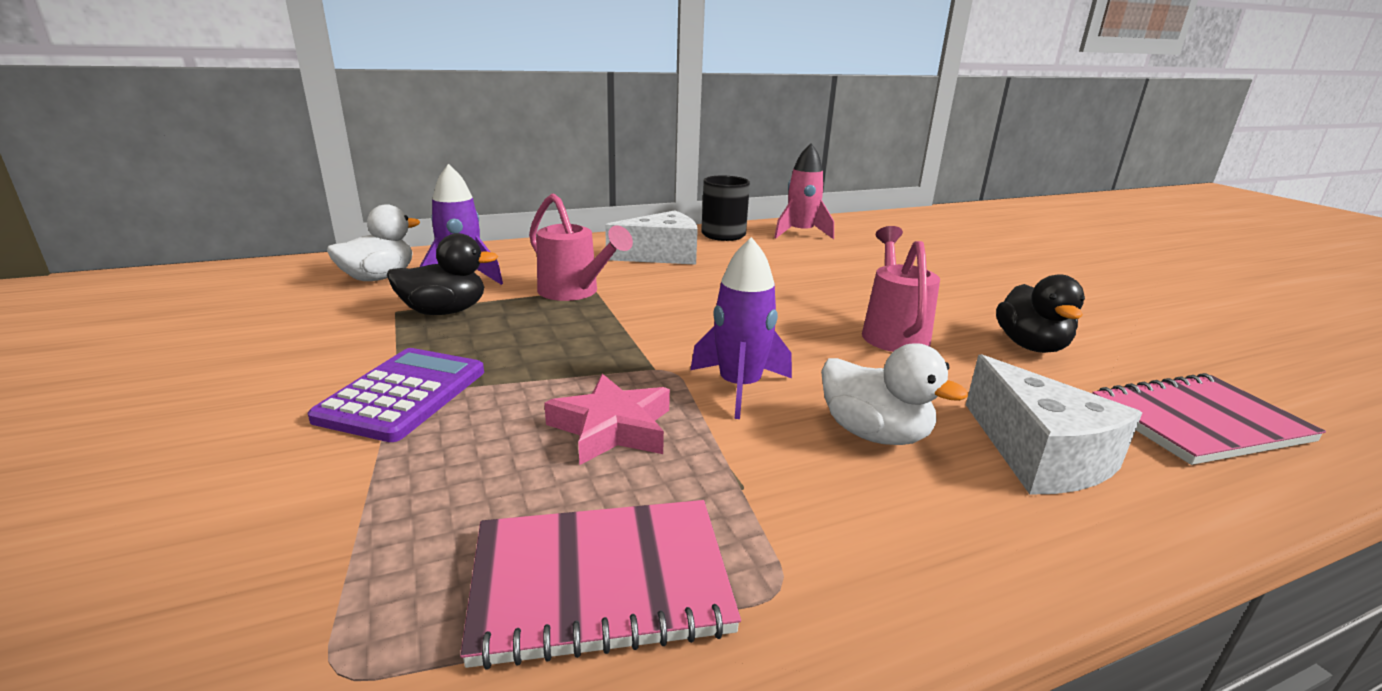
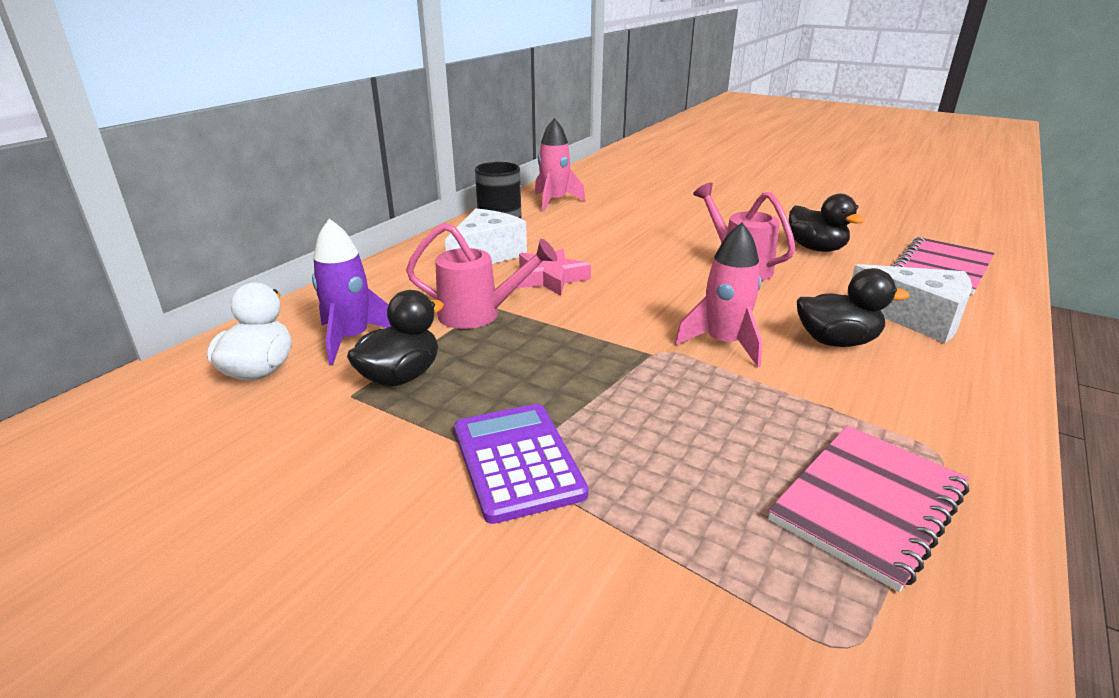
camera: 35 degrees left, 5 degrees up
(612, 428) = (705, 409): pink star -> pink star (550, 278)
(739, 387) = (723, 344): purple rocket -> pink rocket
(874, 434) = (836, 341): white duck -> black duck

